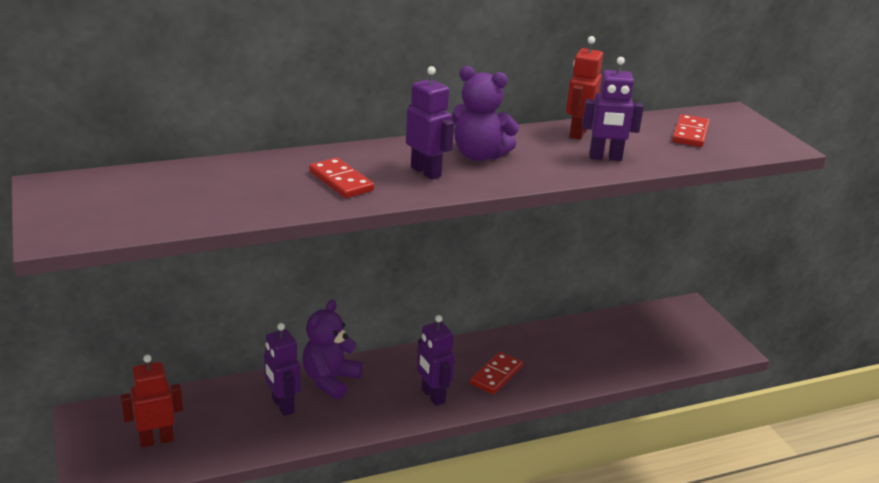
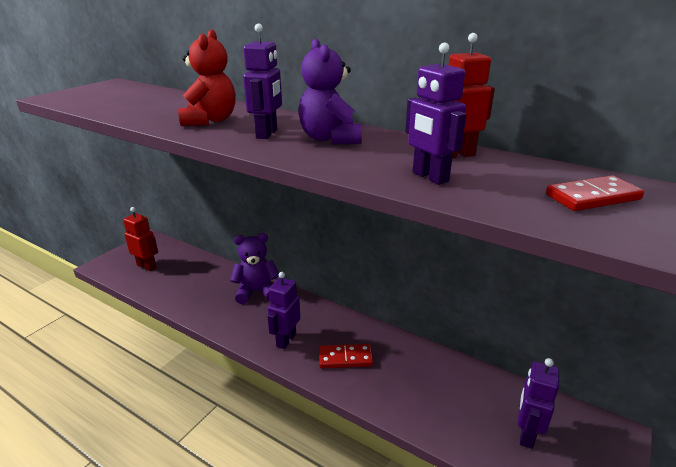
camera: 55 degrees right, 0 degrees up
(282, 406) = (214, 288): purple robot -> purple robot (526, 434)
(341, 181) = (210, 121): red domino -> red teddy bear

